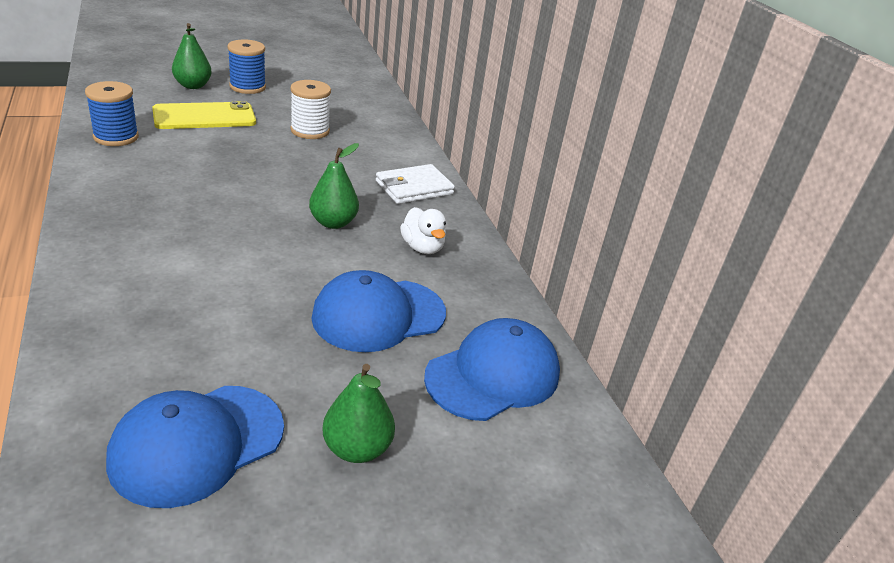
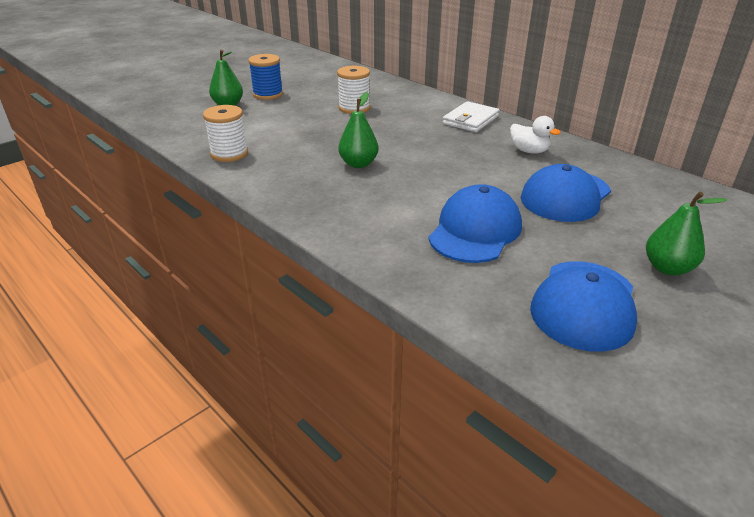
camera: 20 degrees left, 0 degrees up
(116, 137) = (229, 154): blue spool -> white spool
(204, 117) = (270, 121): yellow phone -> none
(333, 223) = (457, 156): green pear -> green pear (358, 164)
(493, 375) = (671, 202): blue cap -> blue cap (475, 230)

